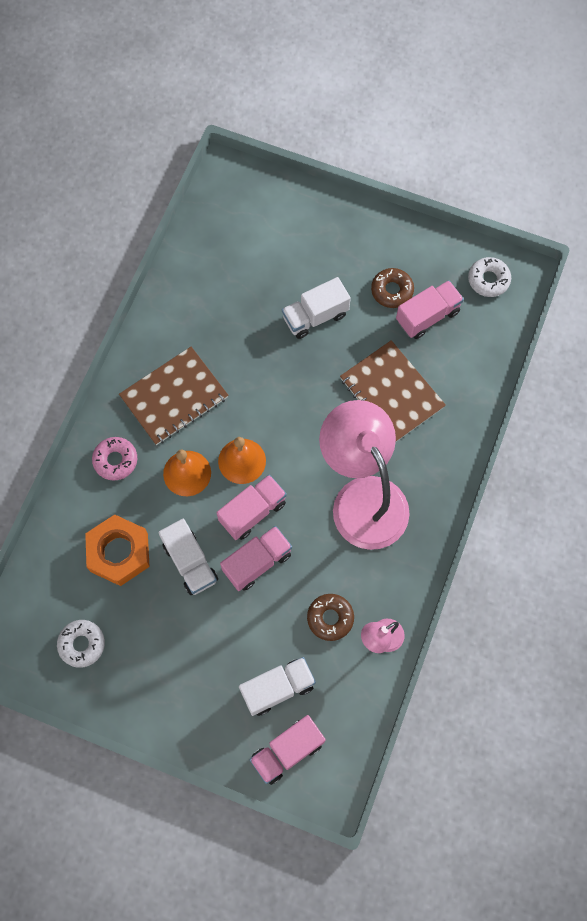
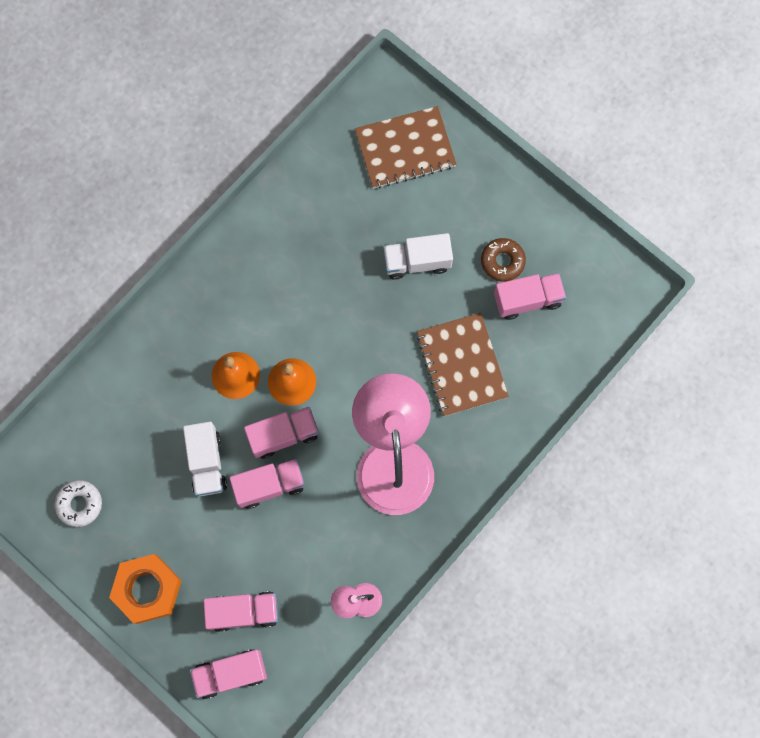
camera: 20 degrees right, 5 degrees up
(115, 460) = (173, 338): pink donut -> none
(119, 552) = (144, 429): orange nut -> orange nut (147, 589)
(174, 397) = (251, 295): brown notebook -> brown notebook (405, 149)
(277, 688) = (243, 611): white truck -> pink truck
(330, 618) = (317, 564): brown donut -> none
(488, 280) = (603, 283): white donut -> none

